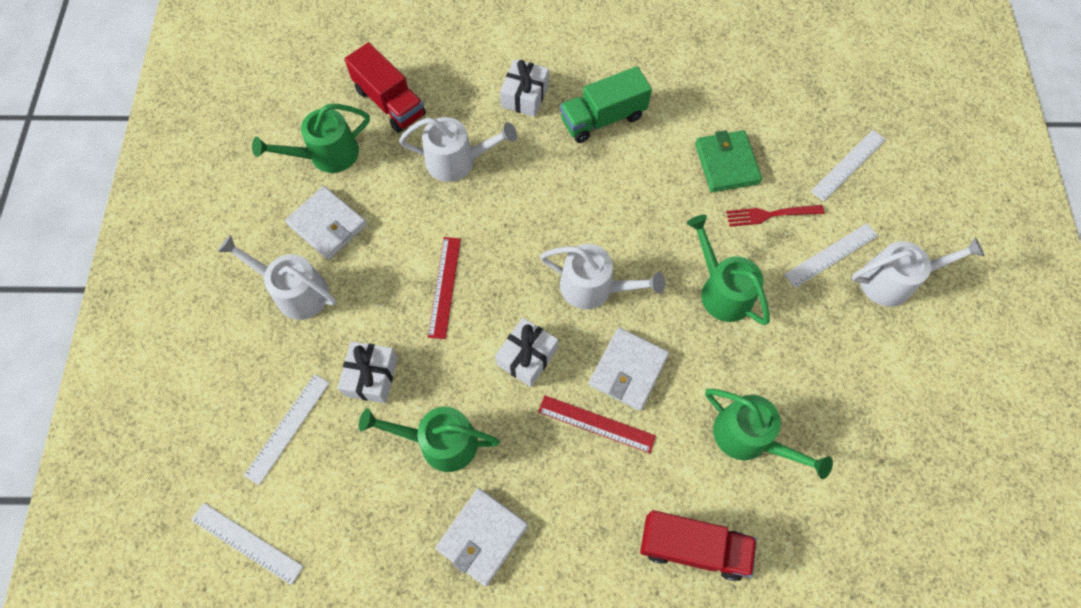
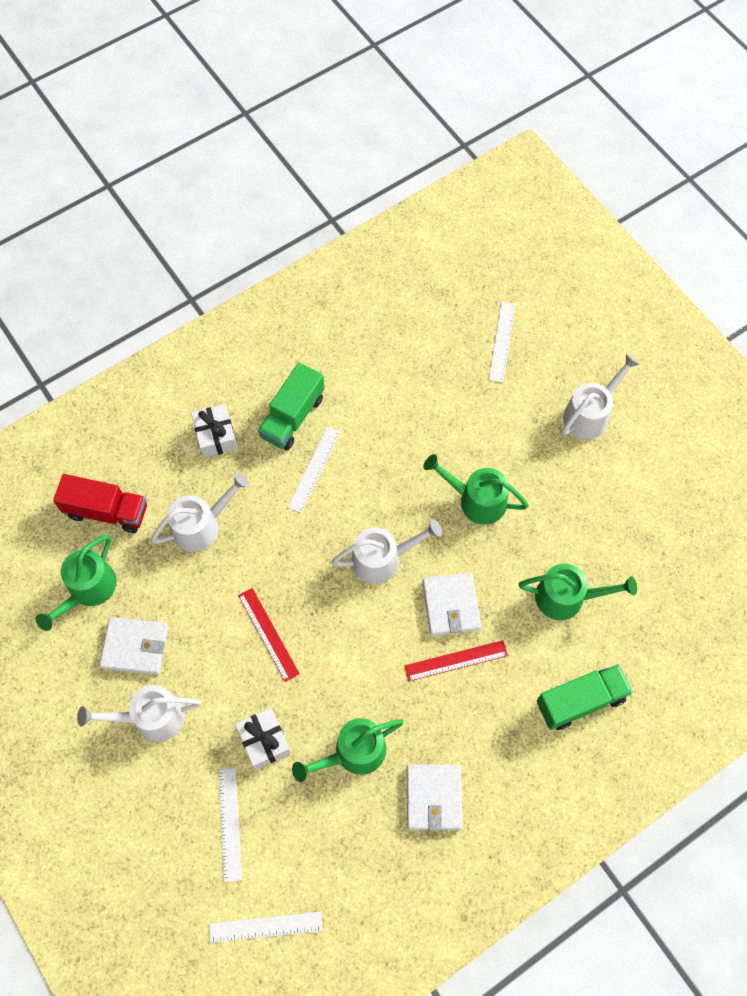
camera: 35 degrees left, 0 degrees up
(527, 357) = (370, 645): white gift -> none
(693, 547) = (580, 701): red truck -> green truck
(726, 163) = (413, 396): green wallet -> none
(770, 215) = (472, 417): red fork -> none
(831, 255) = (535, 422): white ruler -> white ruler (314, 469)

